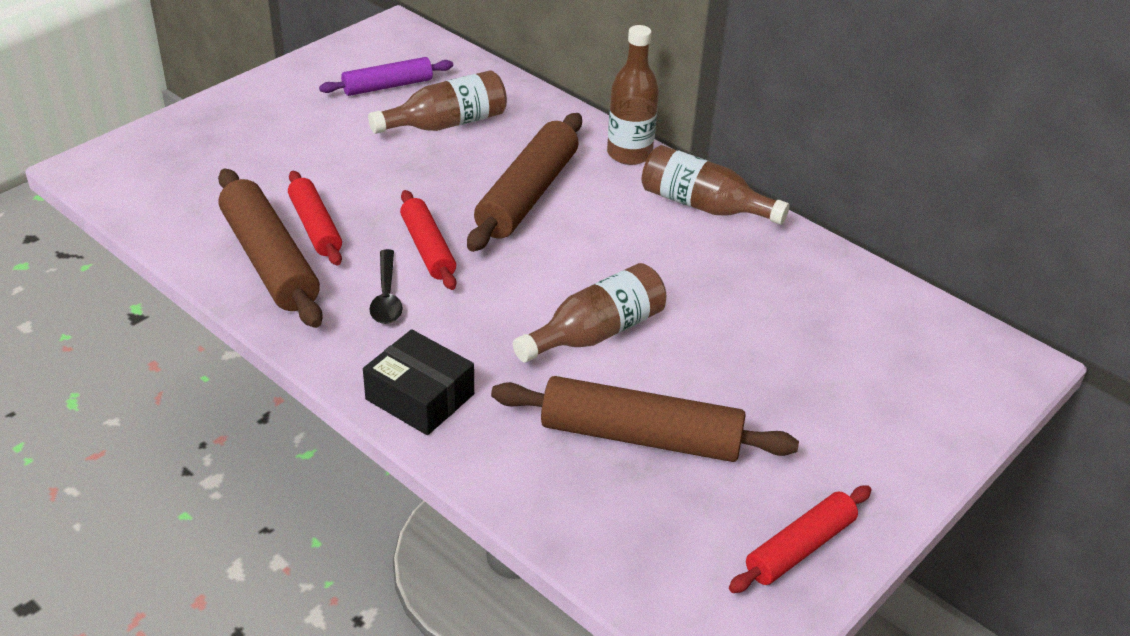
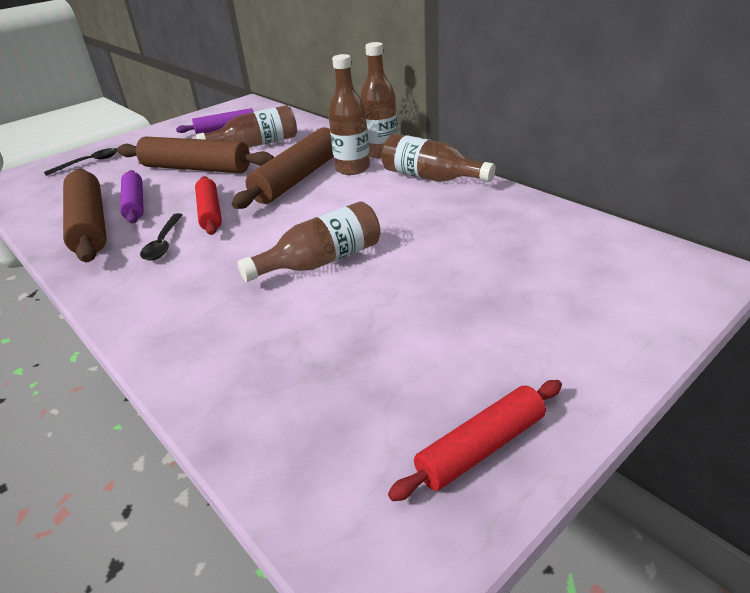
camera: 10 degrees right, 5 degrees down
(204, 141) = (89, 163): none -> black spoon
(315, 227) = (135, 204): red rolling pin -> purple rolling pin
(420, 397) = (153, 313): black box -> none
(597, 182) = (352, 168): none -> brown bottle
(641, 436) = (337, 340): brown rolling pin -> brown rolling pin (196, 168)

